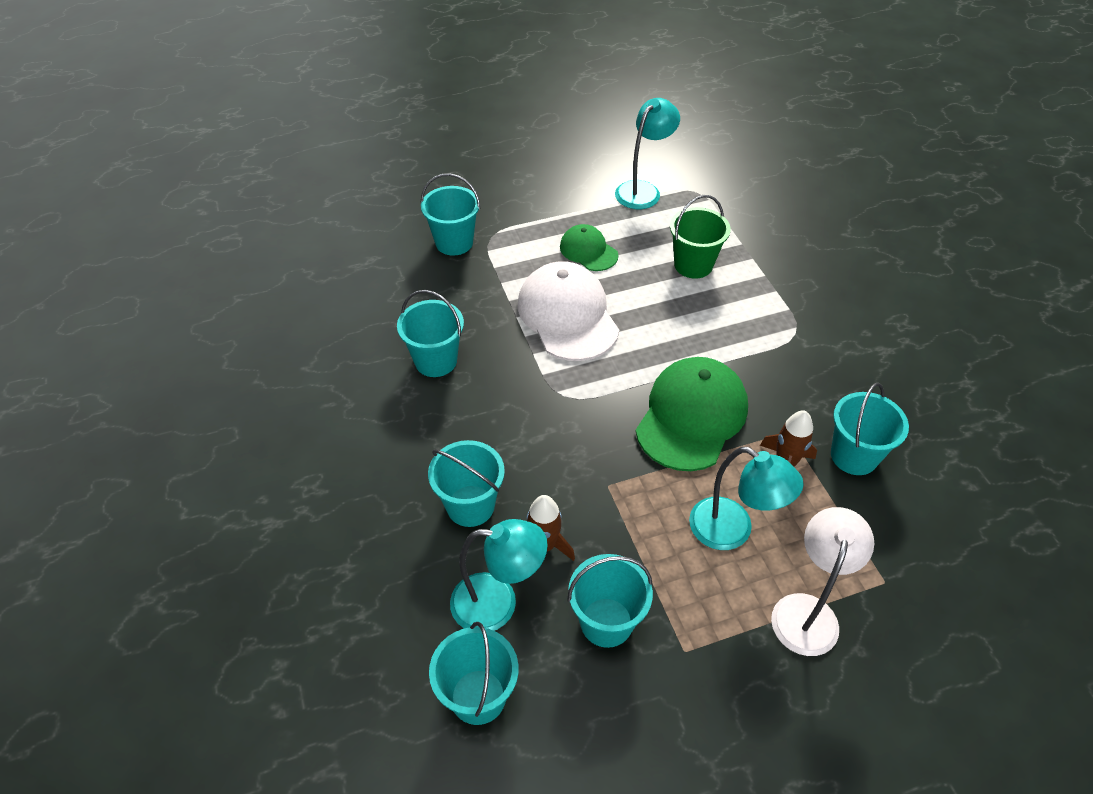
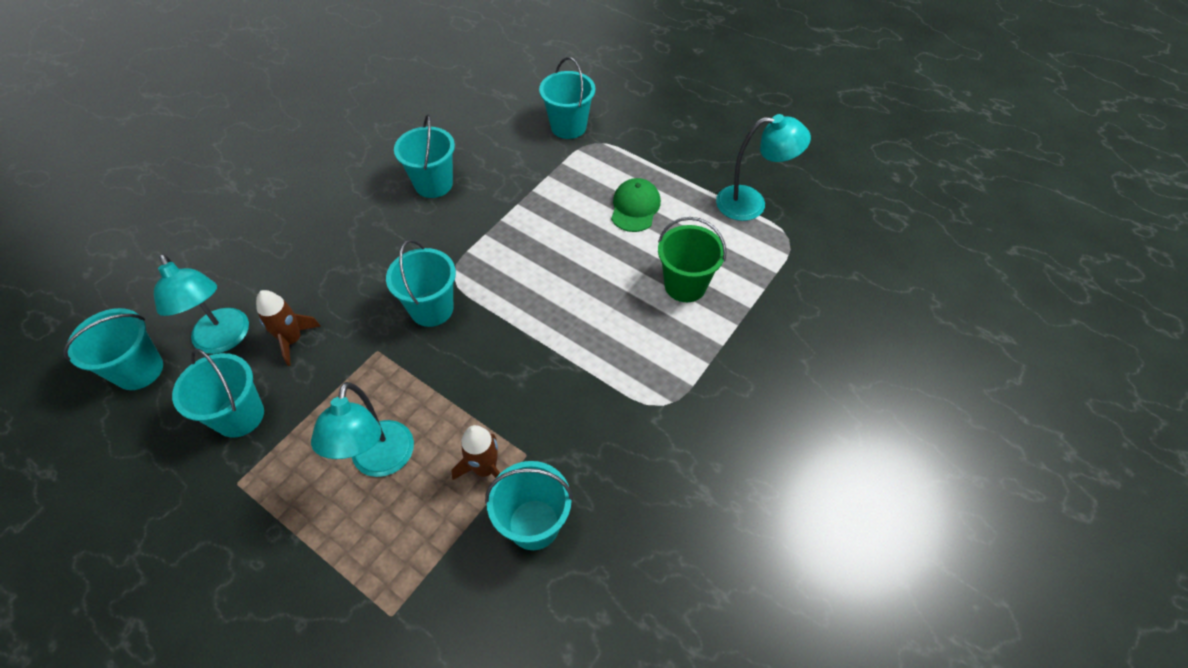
camera: 55 degrees right, 5 degrees up
(470, 506) = (305, 278): turquoise bucket -> turquoise bucket (431, 309)
(567, 315) = (545, 233): white cap -> none
(691, 416) = (492, 372): green cap -> none
(807, 611) = (322, 560): white lamp -> none

